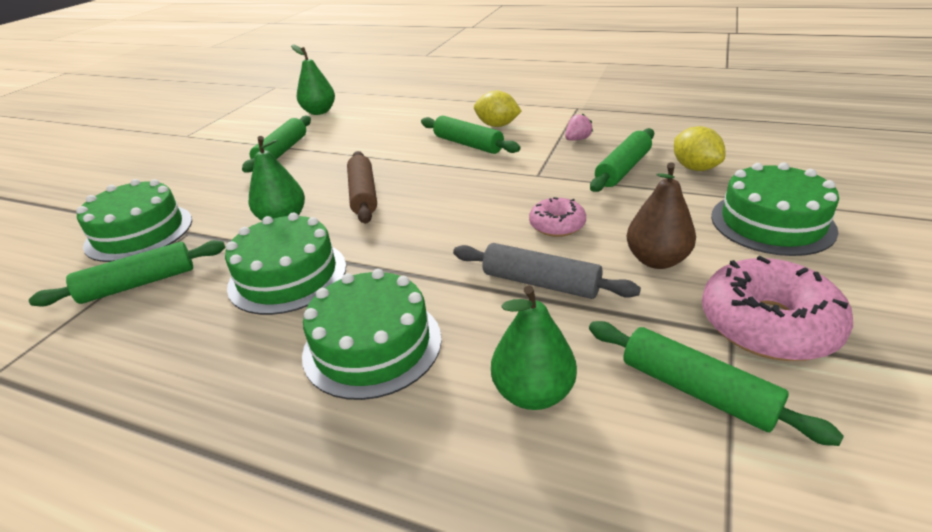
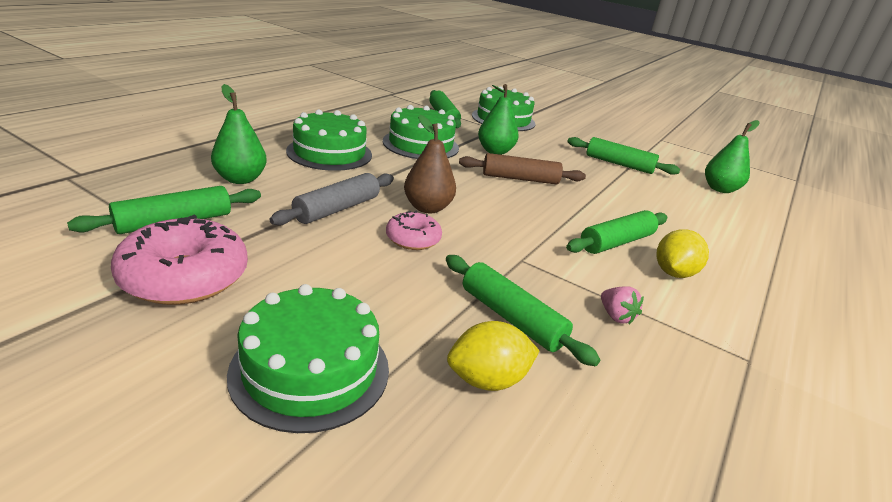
camera: 95 degrees right, 5 degrees down
(656, 260) = (316, 264): brown pear -> brown pear (427, 208)

